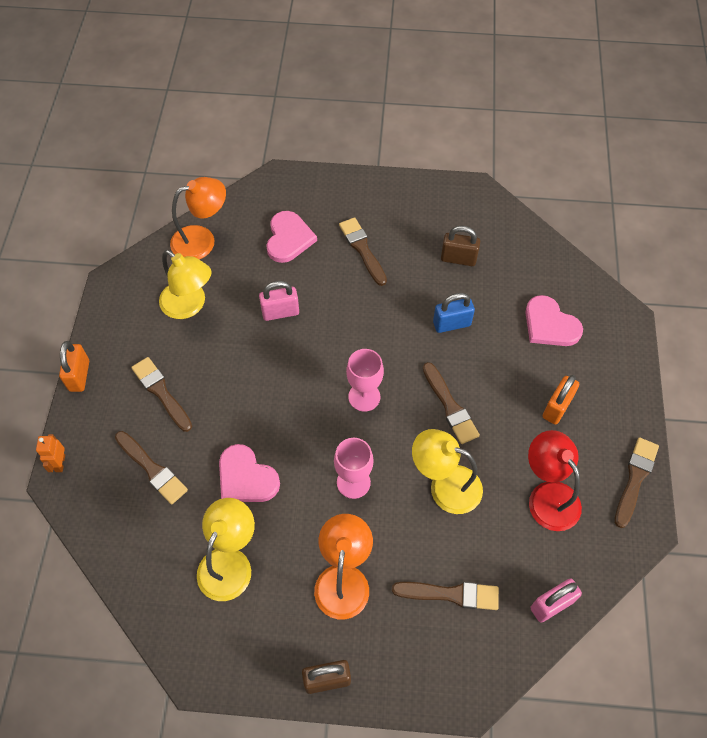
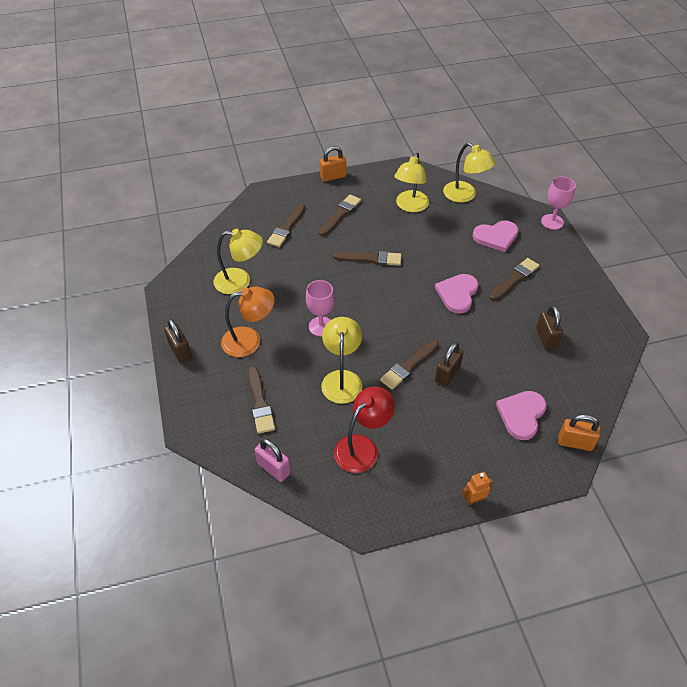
camera: 70 degrees right, 10 degrees down
(60, 463) = (273, 189): orange robot -> orange robot (474, 500)
(202, 240) = (465, 195): orange lamp -> yellow lamp
(246, 477) = (300, 271): pink heart -> pink heart (457, 294)
(280, 312) = (432, 251): pink padlock -> none
(364, 397) = (390, 314): pink goblet -> pink goblet (552, 222)
(451, 324) = (482, 349): blue padlock -> none
(475, 371) = (447, 374): none -> brown padlock
(557, 407) = (444, 436): orange padlock -> orange padlock (575, 442)
(635, 478) = (406, 508): brown brush -> brown brush (371, 258)

